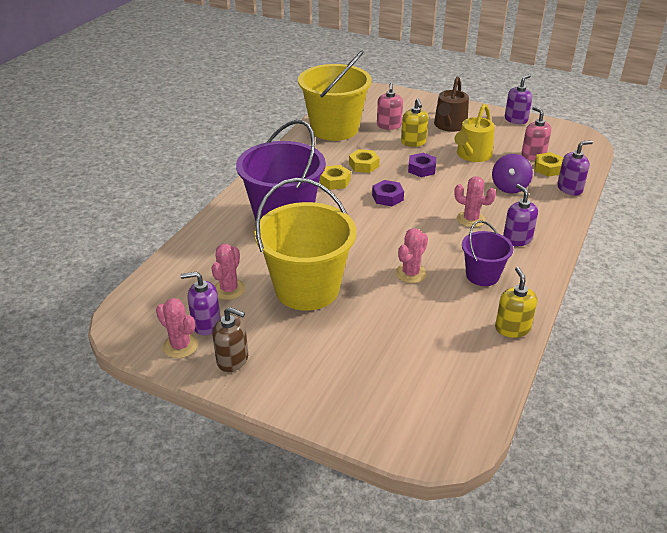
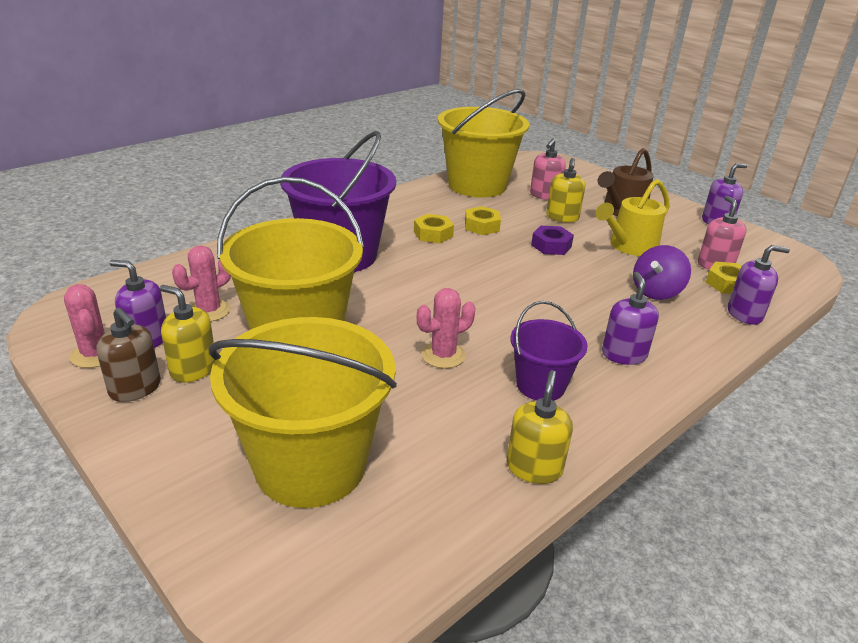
camera: 20 degrees right, 5 degrees down
(259, 334) = (193, 369): none -> yellow soap dispenser
(387, 197) = (483, 264): purple nut -> none
(387, 370) = (310, 465): none -> yellow bucket
(470, 219) = (574, 315): pink cactus -> none

